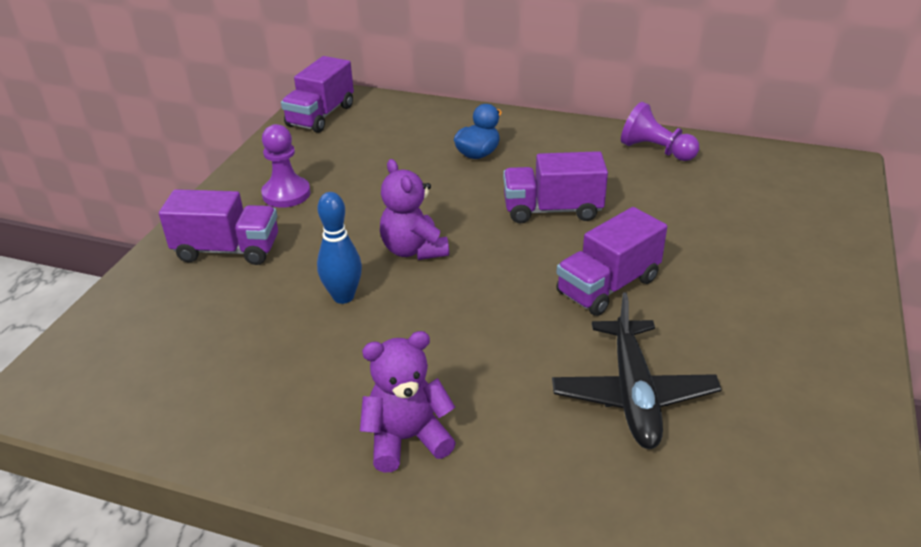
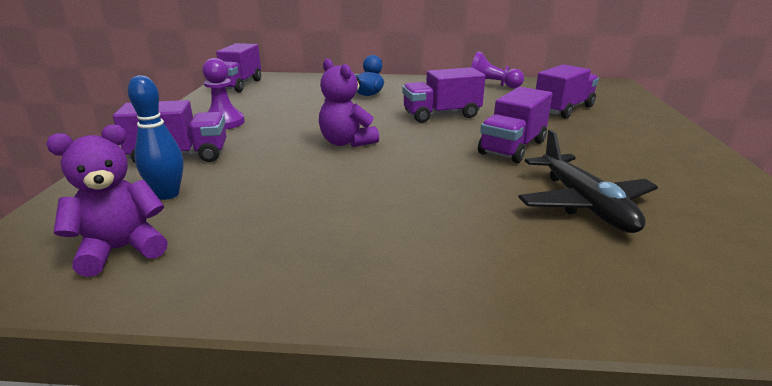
camera: 15 degrees left, 10 degrees down
(343, 297) = (299, 173): blue bowling pin -> blue bowling pin (167, 194)
(407, 439) = (409, 260): purple teddy bear -> purple teddy bear (121, 250)
(724, 217) = (563, 109): none -> purple truck

